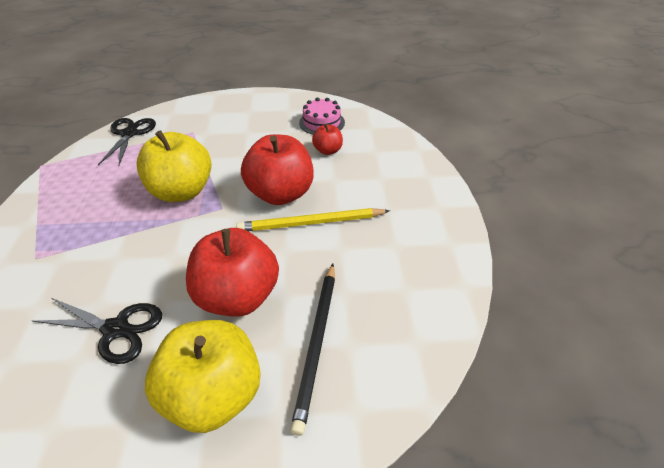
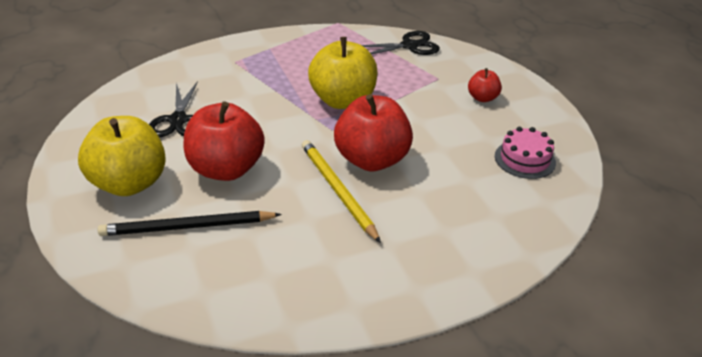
camera: 70 degrees right, 5 degrees down
(328, 151) = (469, 176): red apple -> red apple (482, 98)

